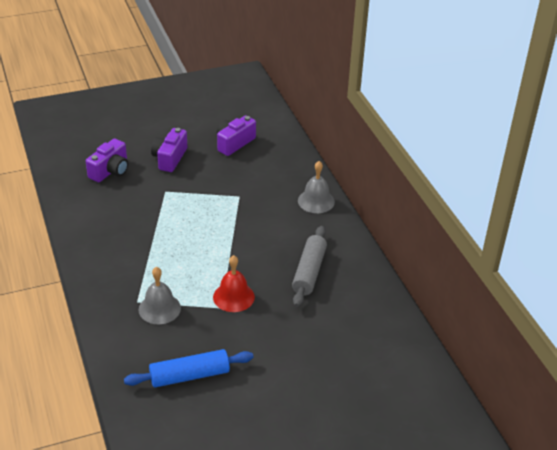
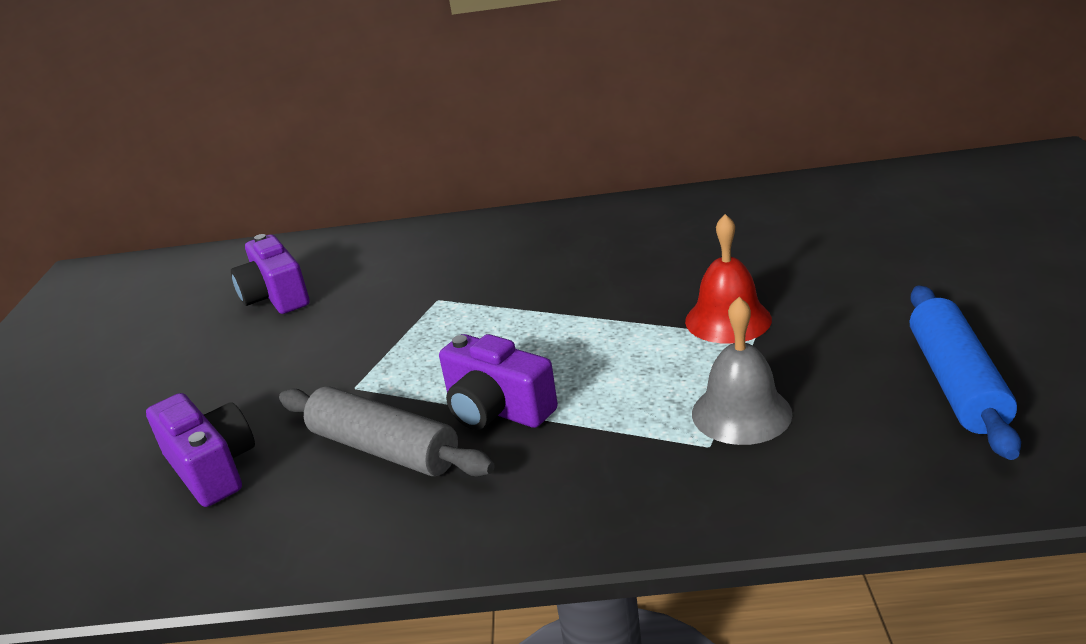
camera: 65 degrees left, 10 degrees down
(170, 158) = (249, 375): purple camera -> purple camera (497, 409)
(309, 272) = (684, 244): grey rolling pin -> grey rolling pin (384, 449)
(316, 201) = (504, 228): grey bell -> none

